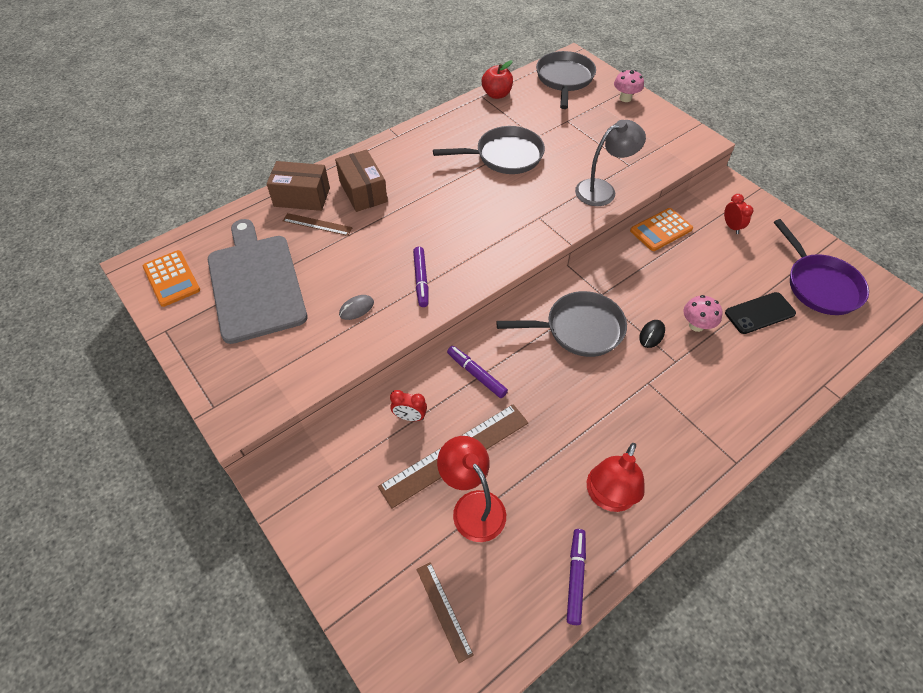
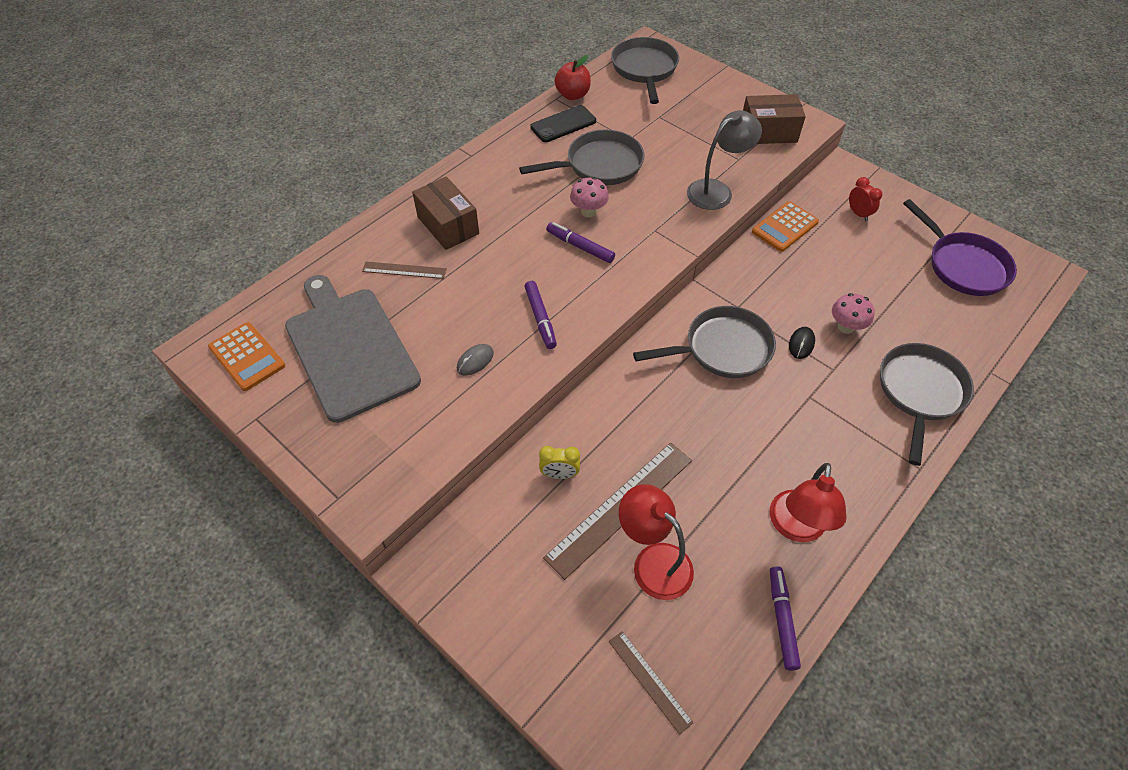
camera: 10 degrees left, 0 degrees up
(302, 197) = (378, 240): brown box -> brown box (768, 132)
(410, 417) = (559, 474): red clock -> yellow clock
(476, 375) = (622, 416): purple marker -> purple marker (580, 247)
(625, 98) = (716, 84): pink mushroom -> pink mushroom (588, 211)
(752, 394) = (920, 393): none -> grey pan
(759, 313) = (908, 304): black phone -> black phone (563, 124)

